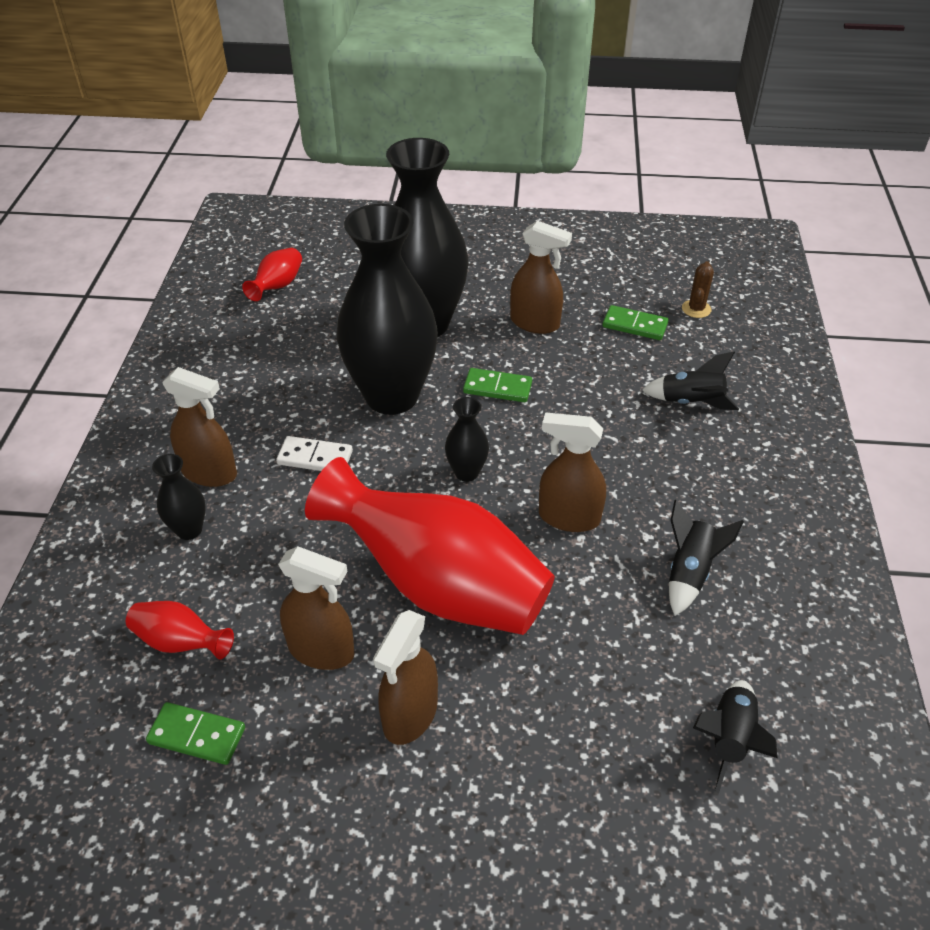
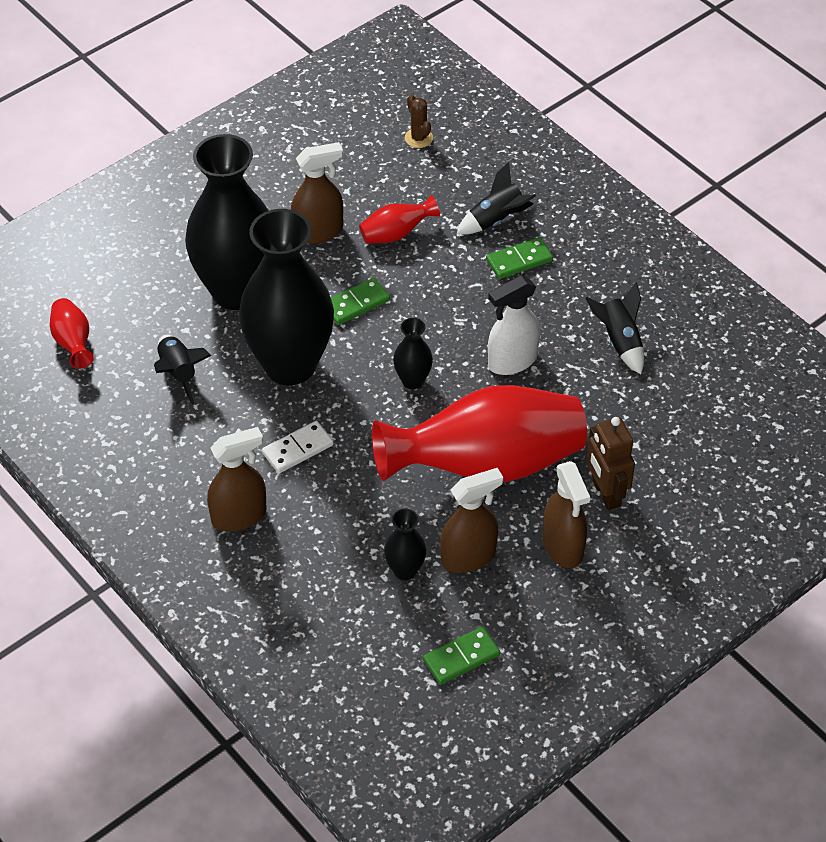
camera: 45 degrees left, 5 degrees up
(180, 642) = (378, 623): red vase -> red vase (396, 234)
(189, 530) = (282, 561): black vase -> black vase (405, 570)
(510, 699) = (605, 493): none -> brown robot
(568, 517) = (512, 361): brown spray bottle -> white spray bottle
(634, 325) = (391, 183): green domino -> green domino (519, 260)
(729, 739) = (736, 420): black rocket -> black rocket (178, 373)

